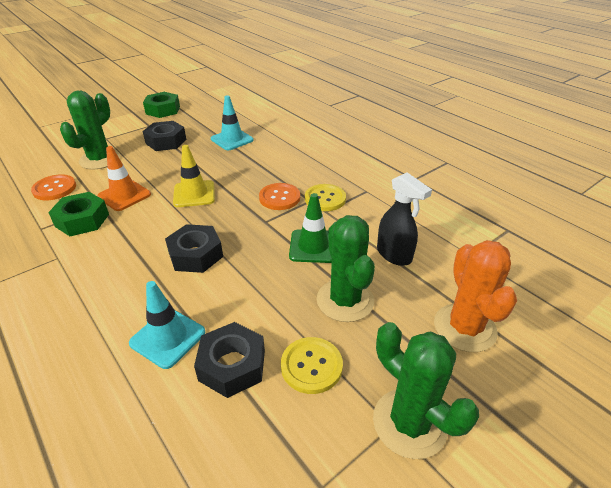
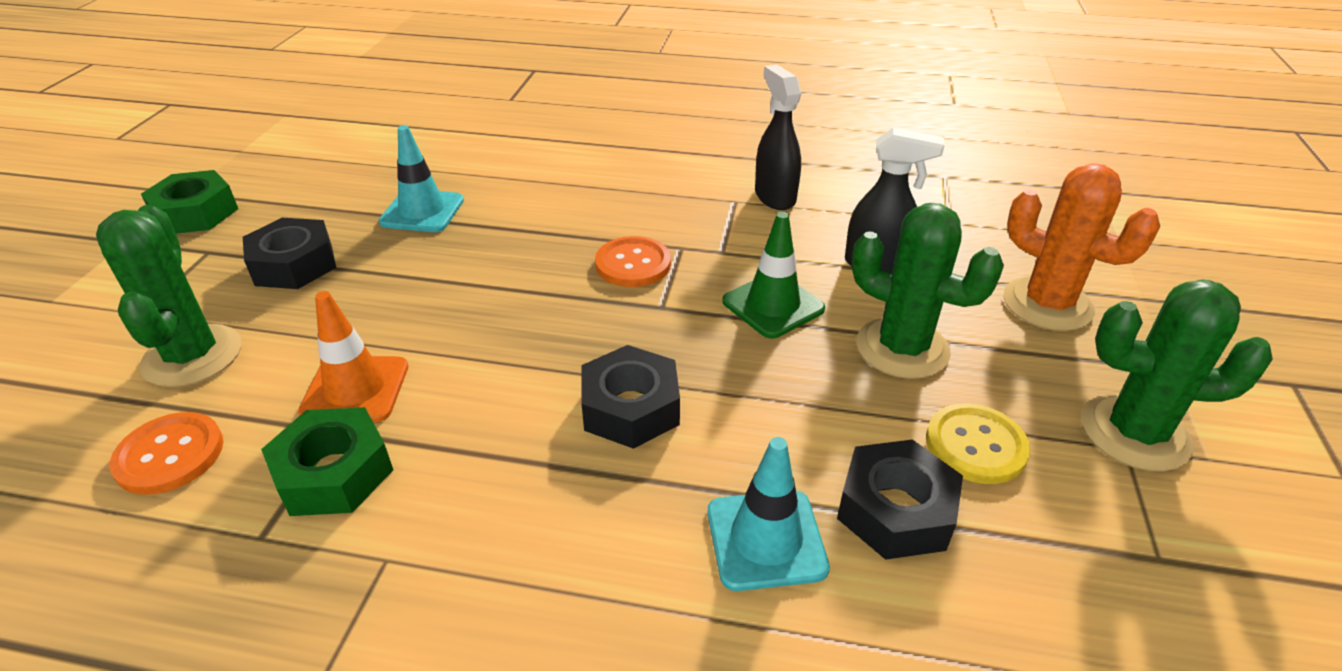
camera: 40 degrees left, 0 degrees up
(194, 194) = (487, 323): yellow traffic cone -> none
(325, 199) = (697, 236): yellow button -> none
(389, 197) = (774, 196): none -> black spray bottle

